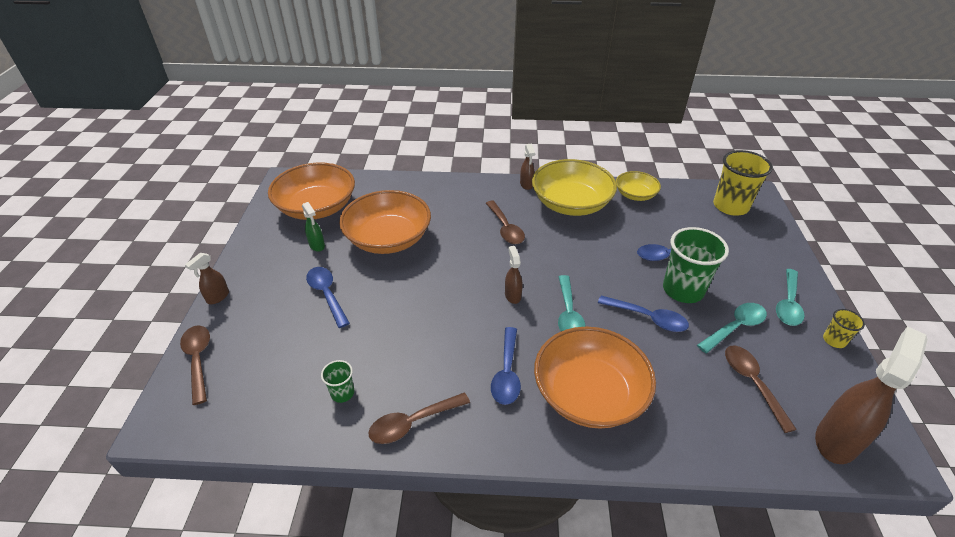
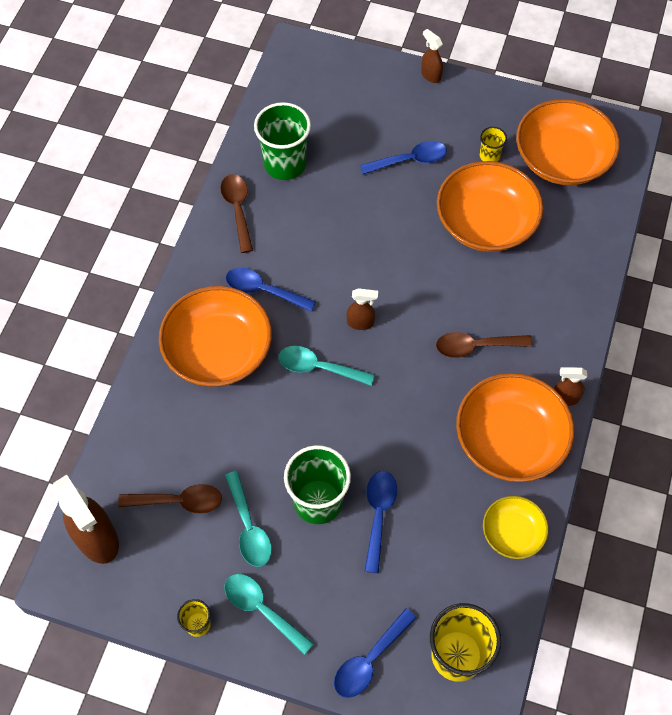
camera: 105 degrees right, 20 degrees up
(198, 360) = (354, 66): brown spoon -> none
(317, 245) = (489, 156): green spray bottle -> yellow cup
(342, 393) = (285, 164): green cup -> green cup, size x2.05
(571, 203) = (510, 439): yellow bowl -> orange bowl
(648, 318) = (289, 443): blue spoon -> blue spoon (369, 660)

